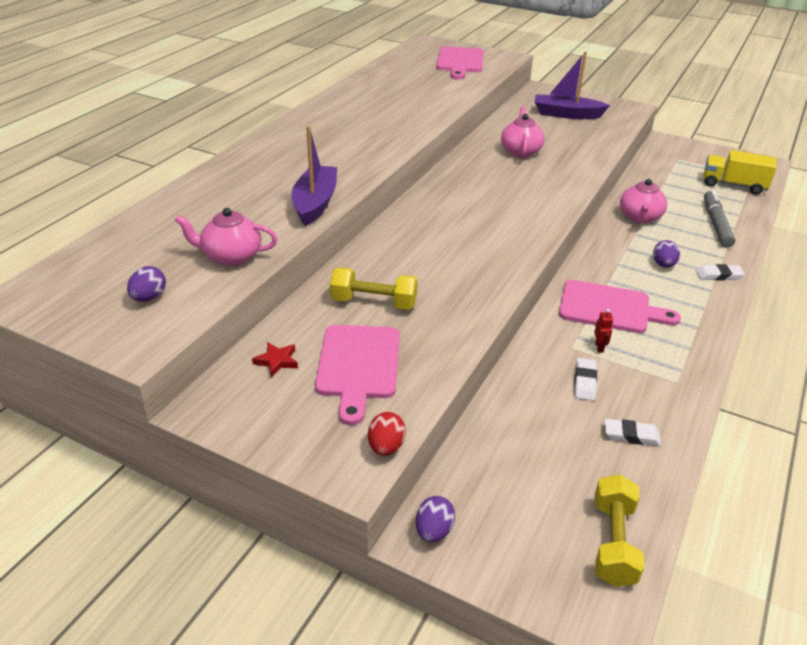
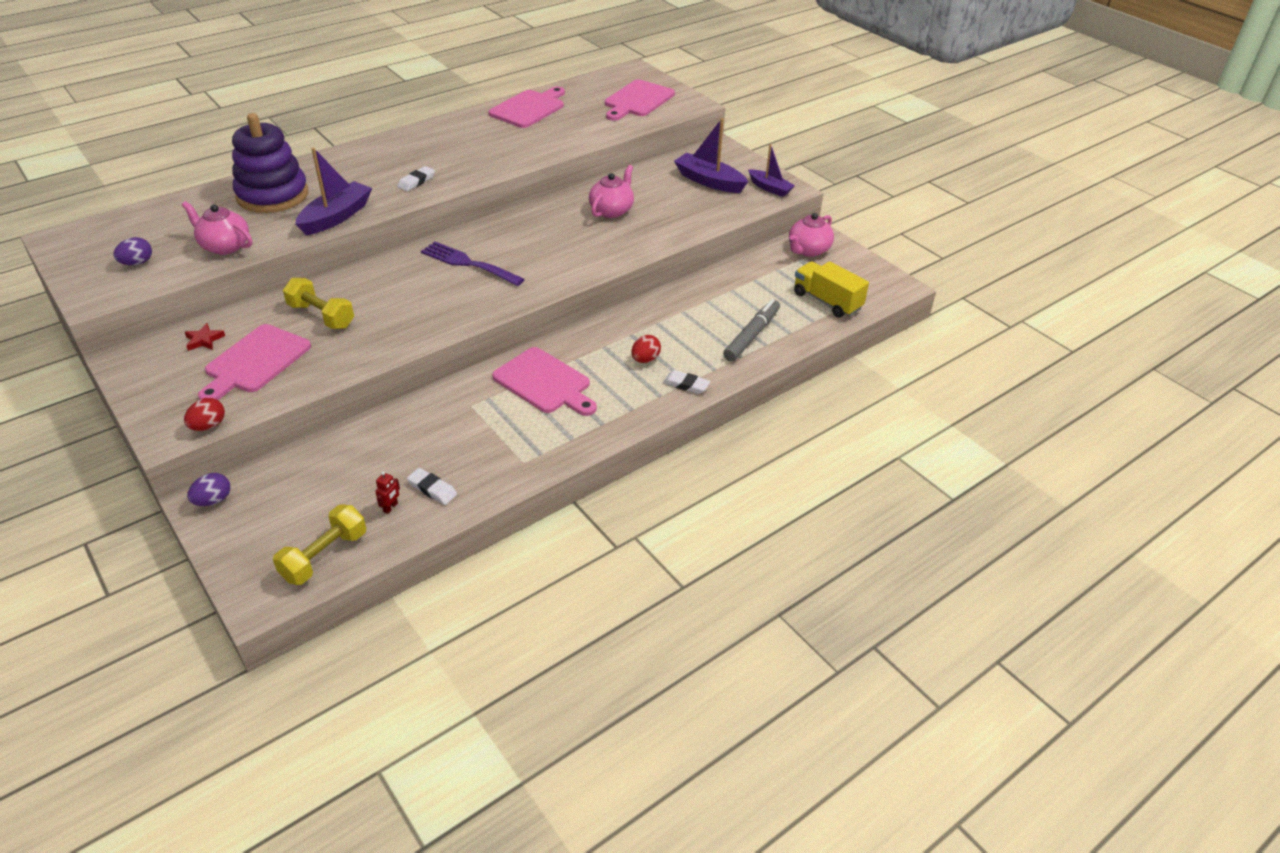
camera: 25 degrees right, 5 degrees up
(224, 199) = (272, 195): none -> purple stacking toy
(378, 82) = (529, 108): none -> pink cutting board
(454, 221) = (468, 263): none -> purple fork
(585, 382) = (447, 436): white eraser -> white eraser (416, 181)
(599, 347) = (494, 413): red robot -> red robot (390, 507)
(617, 110) = (769, 188): none -> purple boat
(640, 217) = (682, 308): pink teapot -> pink teapot (808, 250)
(663, 265) = (645, 359): purple egg -> red egg

